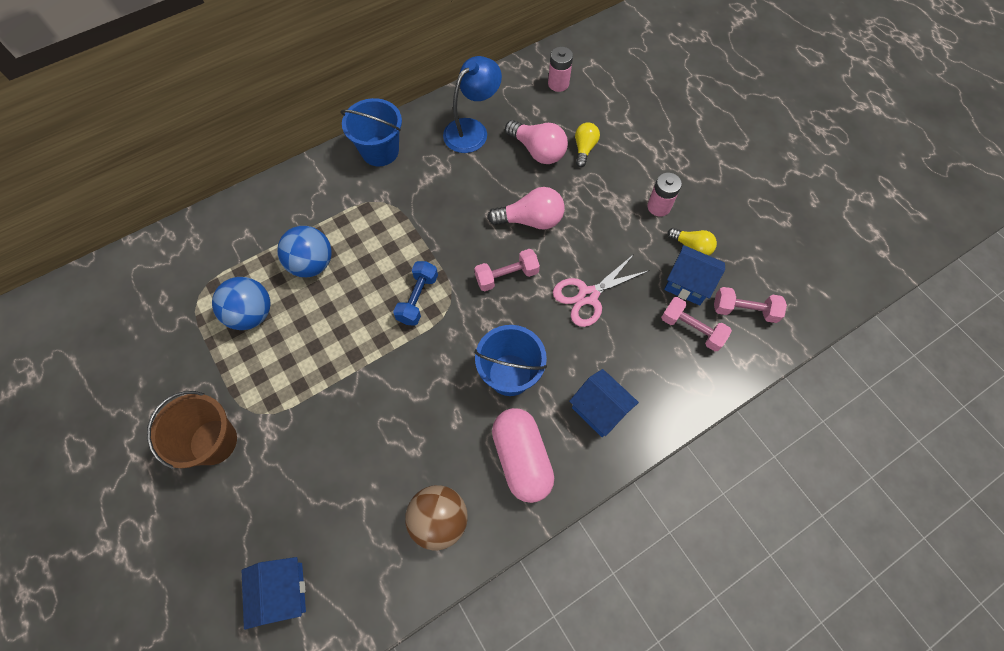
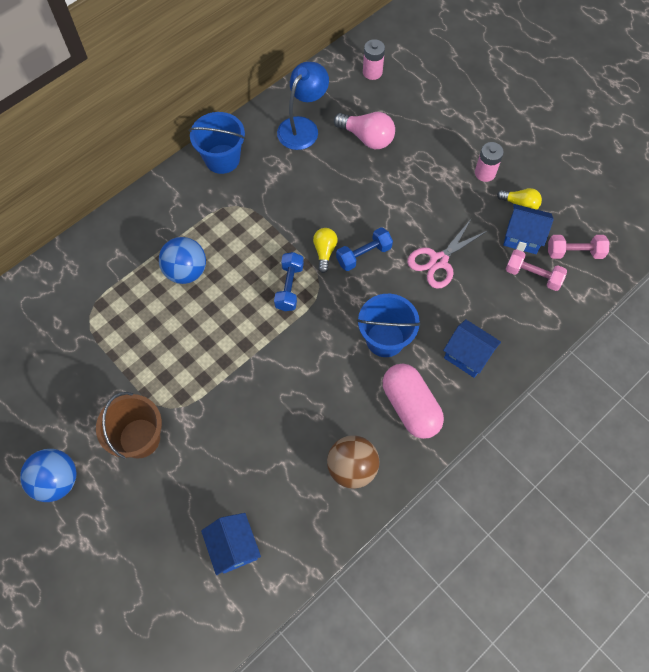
camera: 10 degrees left, 0 degrees up
(252, 314) = (143, 324): blue ball -> blue ball (57, 480)
(506, 276) = (363, 255): pink dumbbell -> blue dumbbell
(531, 220) = (374, 202): pink light bulb -> none
(584, 148) = (408, 130): yellow light bulb -> yellow light bulb (324, 251)

